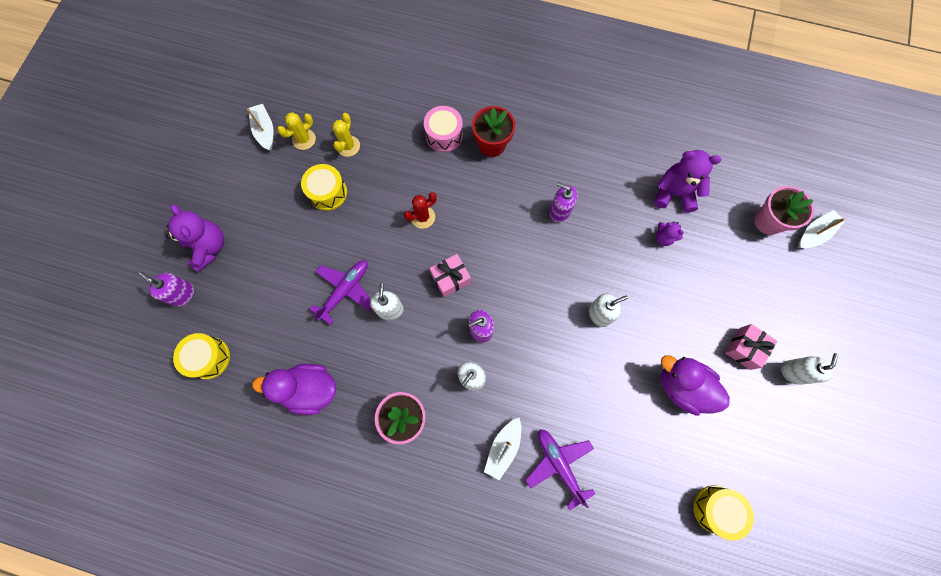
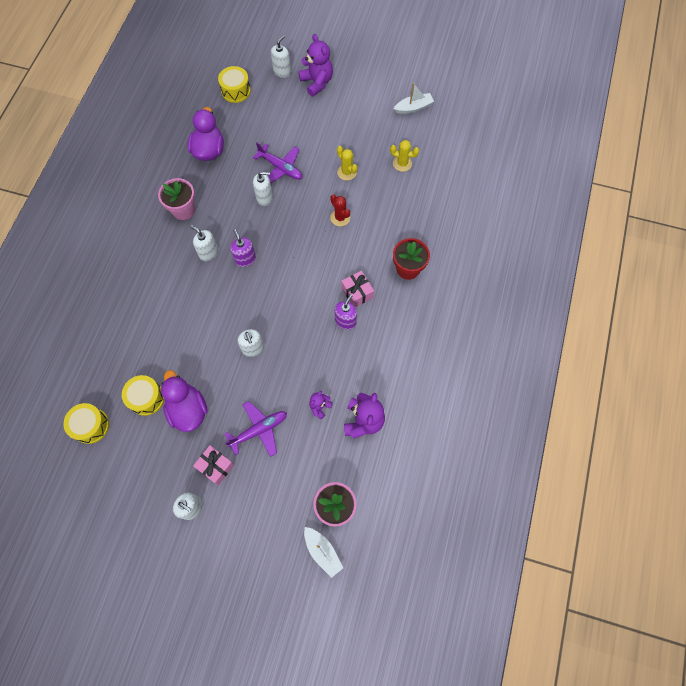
camera: 90 degrees right, 5 degrees down
(183, 294) = (282, 71): purple soap dispenser -> white soap dispenser
(209, 247) = (317, 82): purple teddy bear -> purple teddy bear turned 90 degrees counterclockwise
(304, 139) = (407, 133): yellow cactus -> yellow cactus (347, 172)
(327, 192) = (361, 152): yellow drum -> yellow drum (146, 398)
(444, 135) = (415, 232): pink drum -> none
(450, 278) = (287, 238): pink gift -> pink gift (357, 293)
(503, 448) = (155, 274): white boat -> none
(559, 464) = (138, 312): purple plane -> purple plane (259, 430)
(682, 386) = (188, 410): purple duck -> purple duck turned 60 degrees counterclockwise

